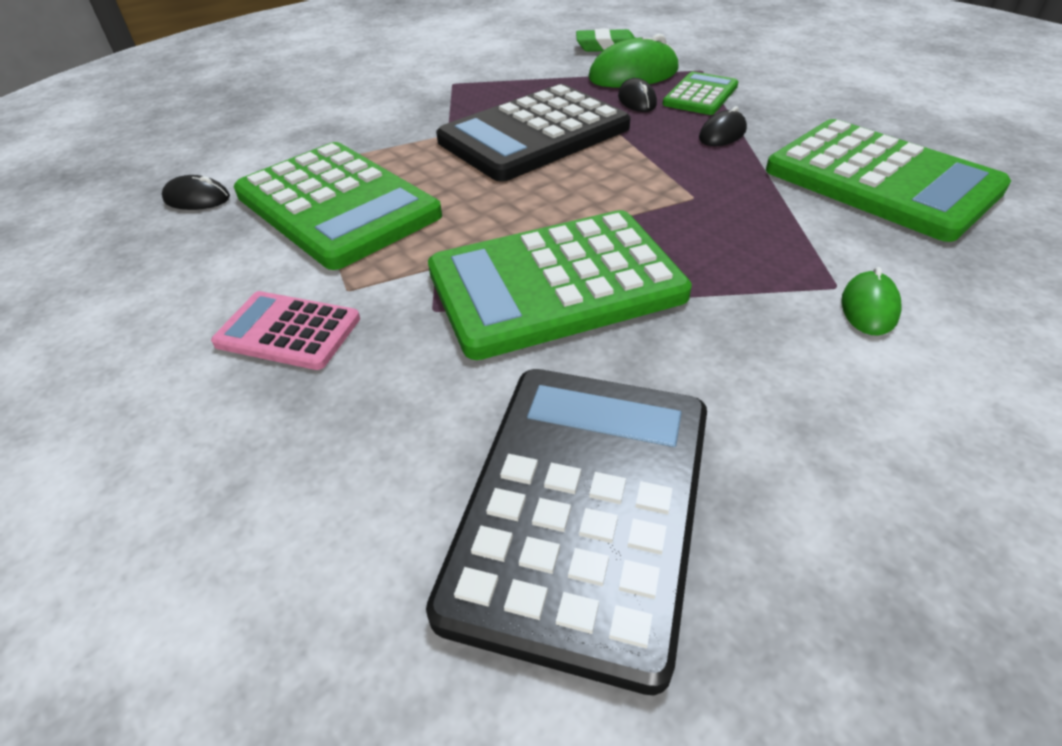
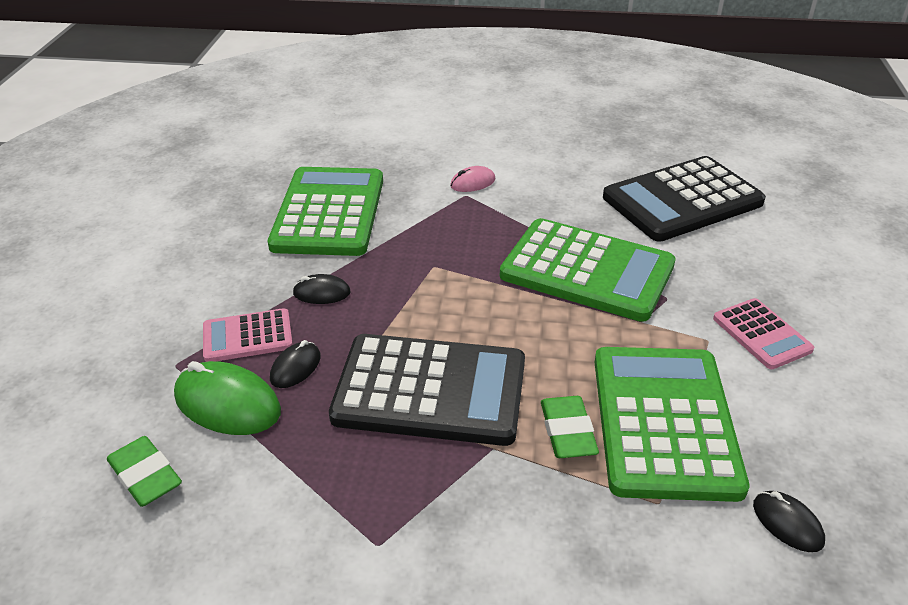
camera: 135 degrees left, 5 degrees down
(407, 164) = (567, 431): none -> green eraser
(700, 95) = (247, 336): green calculator -> pink calculator
(869, 307) = (472, 183): green mouse -> pink mouse

